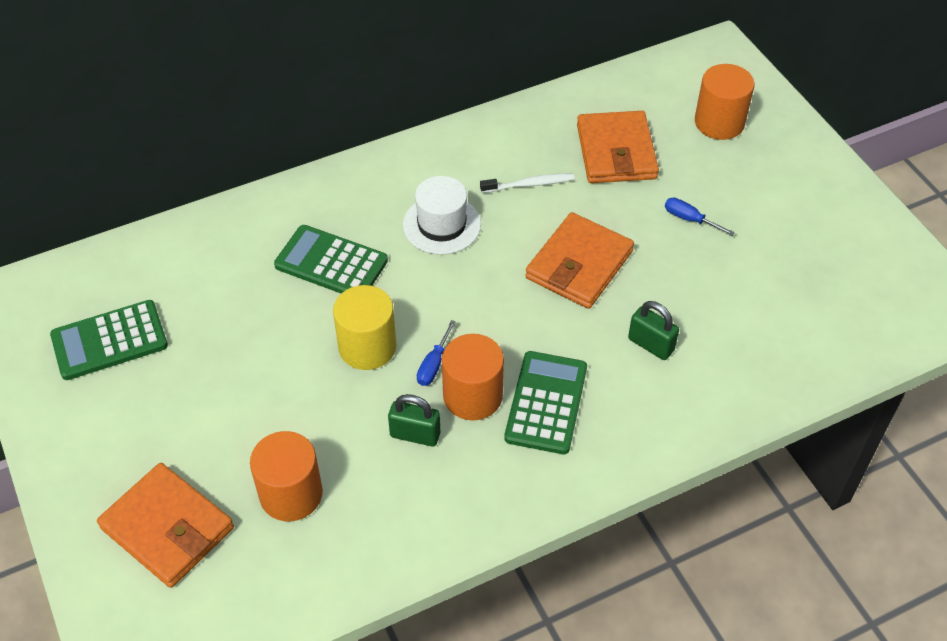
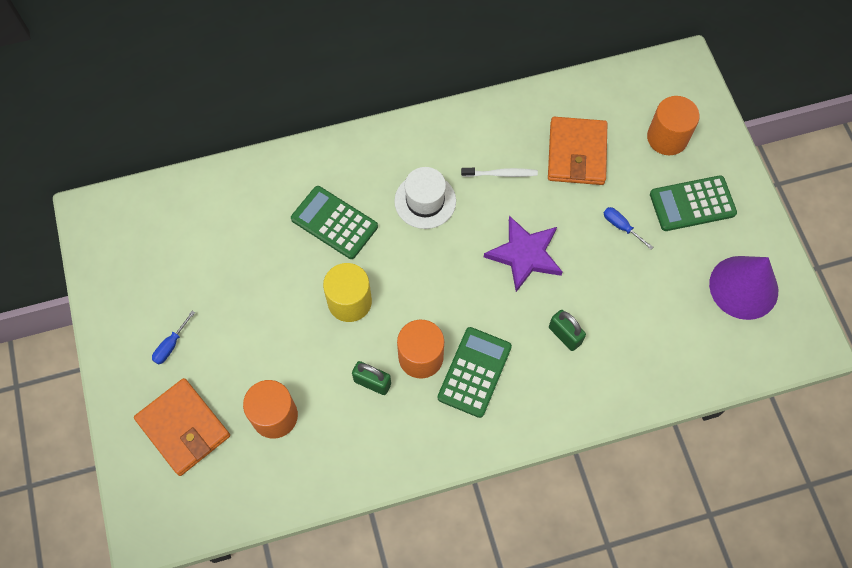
camera: 10 degrees right, 15 degrees up
(109, 341) = (160, 265): green calculator -> green calculator (692, 204)
(434, 364) = (397, 325): blue screwdriver -> blue screwdriver (171, 345)
(579, 265) = (525, 255): orange wallet -> purple star
(855, 262) = (743, 287): none -> purple cone

